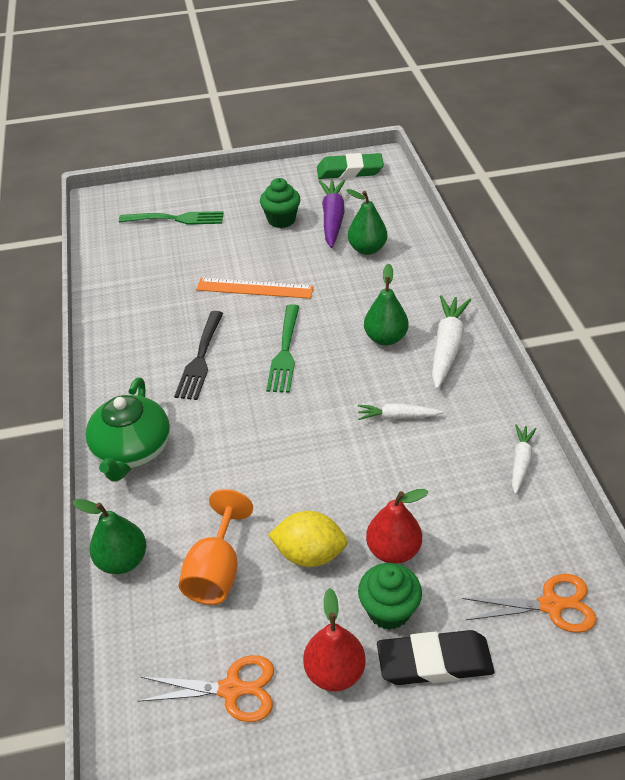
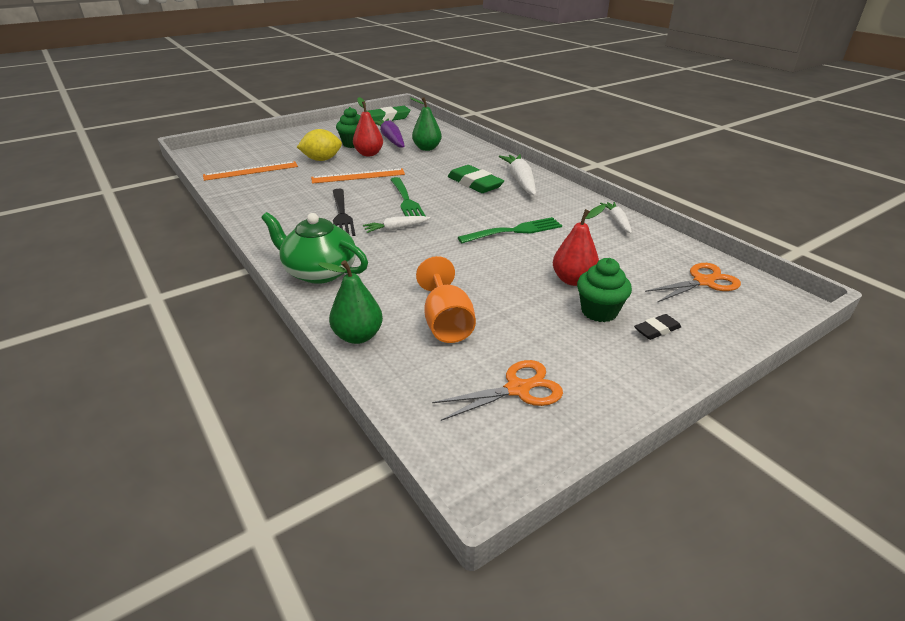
camera: 25 degrees left, 10 degrees down
(132, 450) = (319, 272): green teapot -> green teapot turned 135 degrees clockwise
(142, 249) = (251, 171): none -> orange ruler
(176, 219) = (269, 153): green fork -> green fork (514, 231)
(309, 554) = (513, 296): yellow lemon -> yellow lemon (322, 160)
(334, 671) = (590, 355): red pear -> red pear (369, 154)
(385, 338) = (475, 183): green pear -> green eraser
(397, 417) = (516, 216): white carrot -> white carrot (396, 229)
(434, 662) = (657, 330): black eraser -> black eraser, size x0.53

